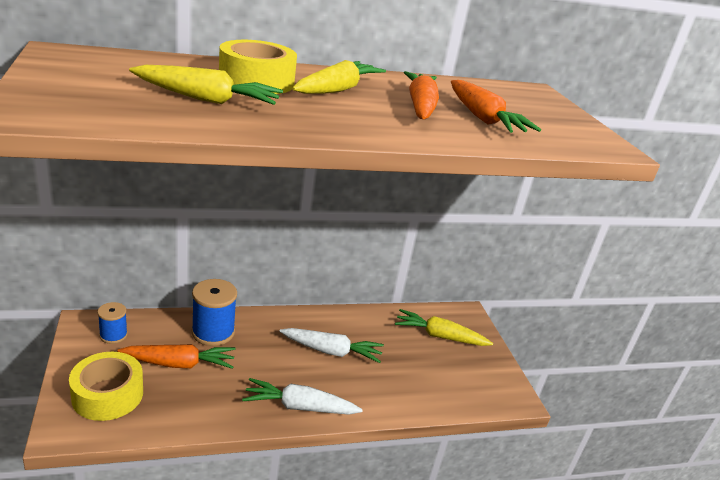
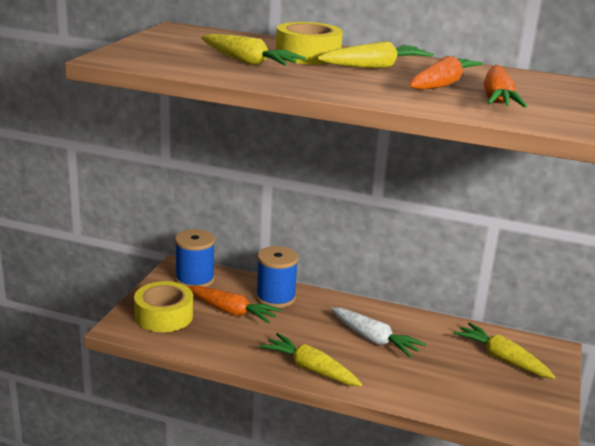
camera: 35 degrees right, 5 degrees down
(113, 335) = (194, 279): blue spool -> blue spool, size x1.67
(299, 406) = (310, 369): white carrot -> yellow carrot

